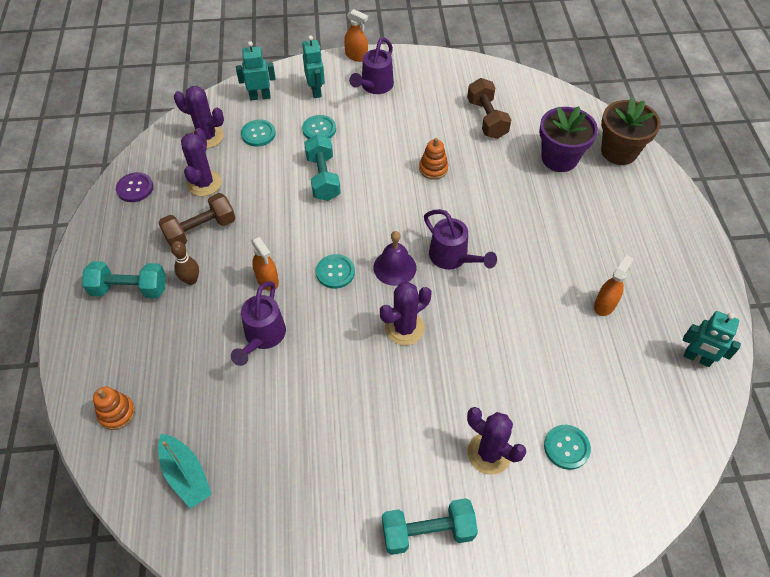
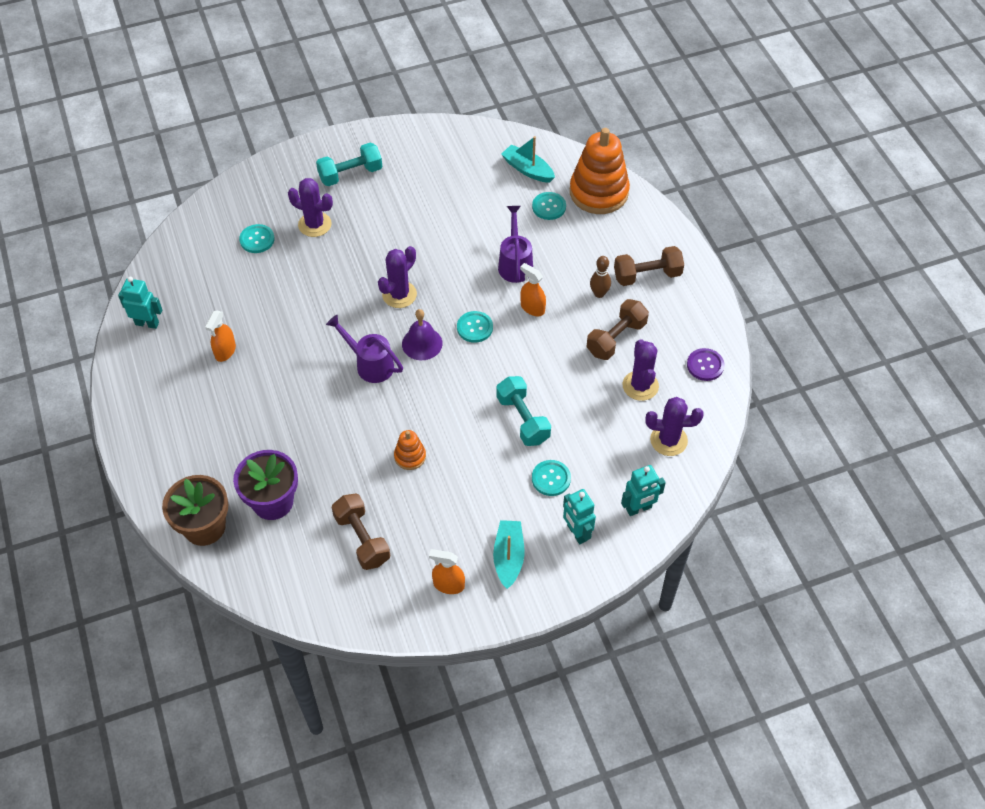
camera: 165 degrees right, 0 degrees up
(117, 413) = (598, 192): orange stacking toy -> orange stacking toy, size x2.15
(129, 289) = (647, 275): turquoise dumbbell -> brown dumbbell
(258, 134) = (615, 457): turquoise button -> turquoise button (549, 207)
(356, 56) = (548, 603): orange spray bottle -> orange spray bottle (448, 585)
(374, 86) = (508, 557): purple watering can -> turquoise boat

